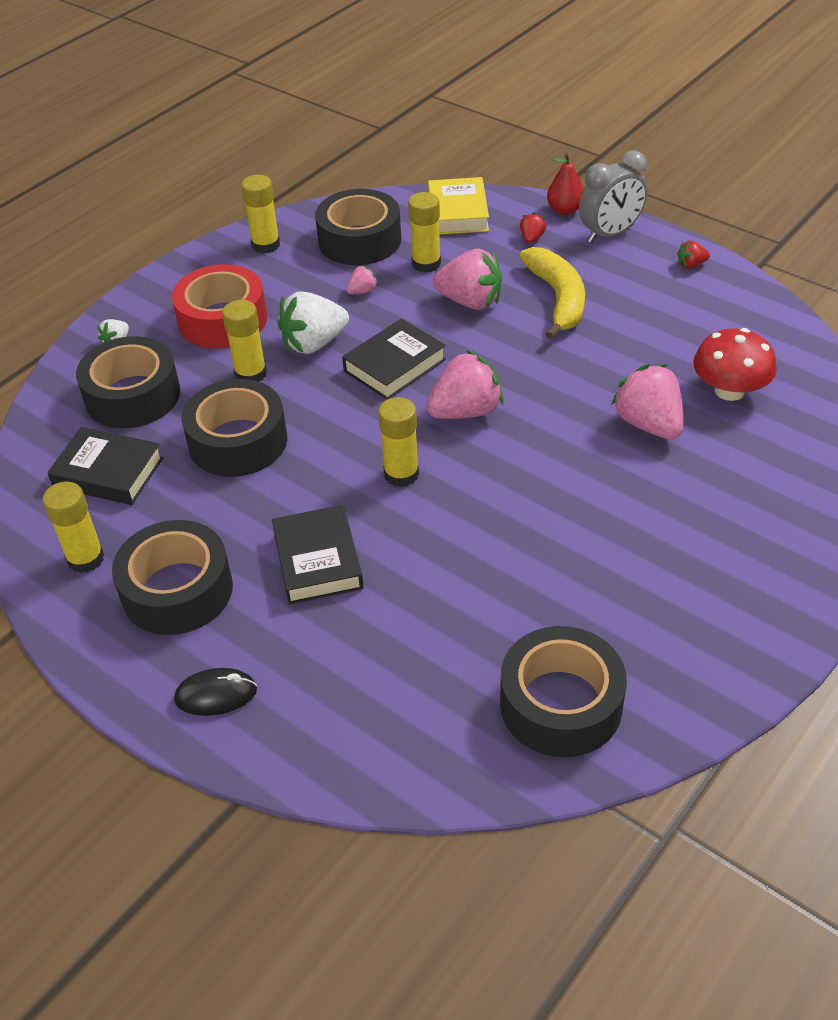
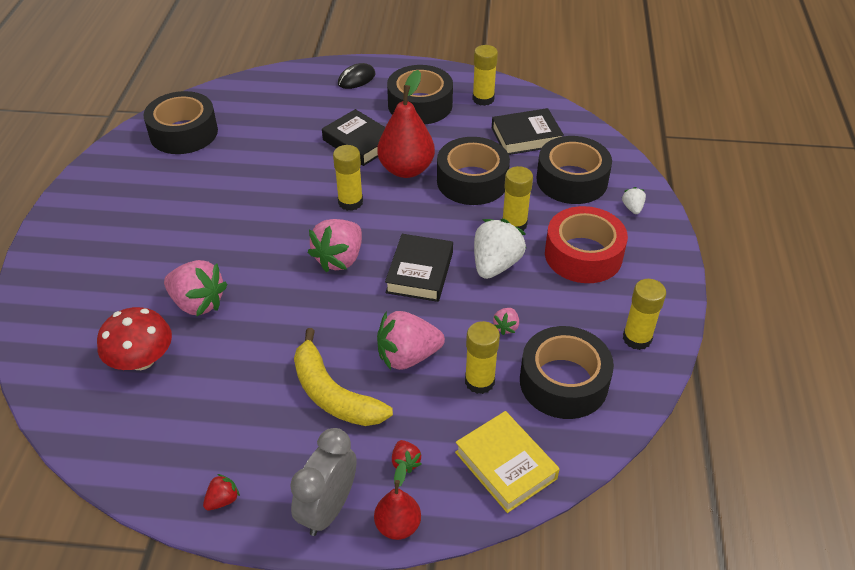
camera: 145 degrees right, 0 degrees up
(296, 491) = (406, 169): none -> red pear

